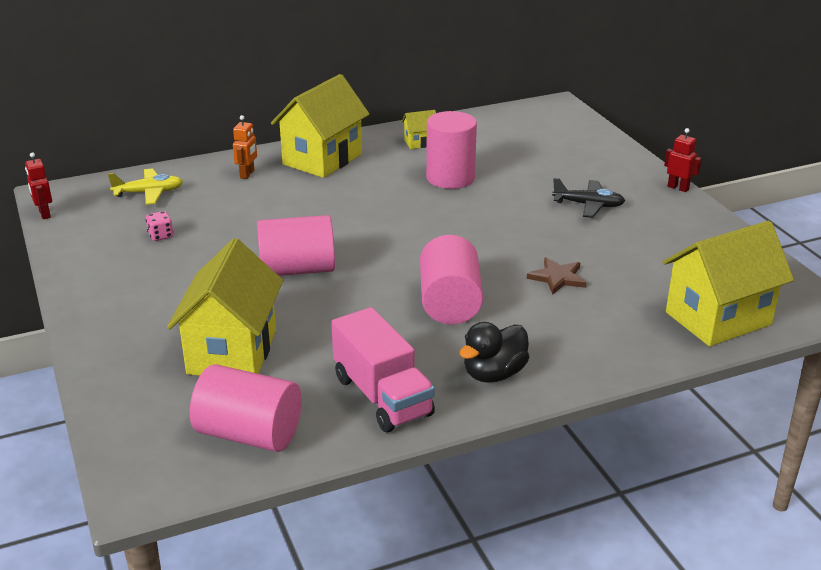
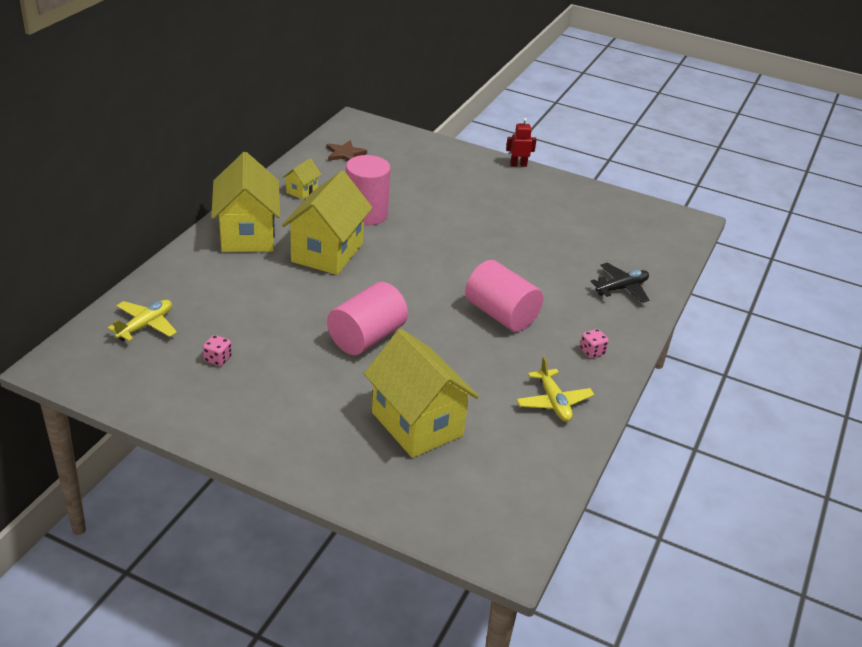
camera: 45 degrees left, 5 degrees up
(44, 214) = (78, 387): red robot -> none
(247, 174) = (205, 273): orange robot -> none
(249, 434) = (515, 474): pink cylinder -> none
(382, 396) = (553, 402): pink truck -> yellow plane
(494, 374) = (592, 351): black duck -> pink dice
(557, 278) = (537, 265): brown star -> brown star (345, 154)
(588, 205) = (484, 200): black plane -> black plane (621, 288)
(718, 318) = (653, 253): yellow house -> yellow house (327, 252)

